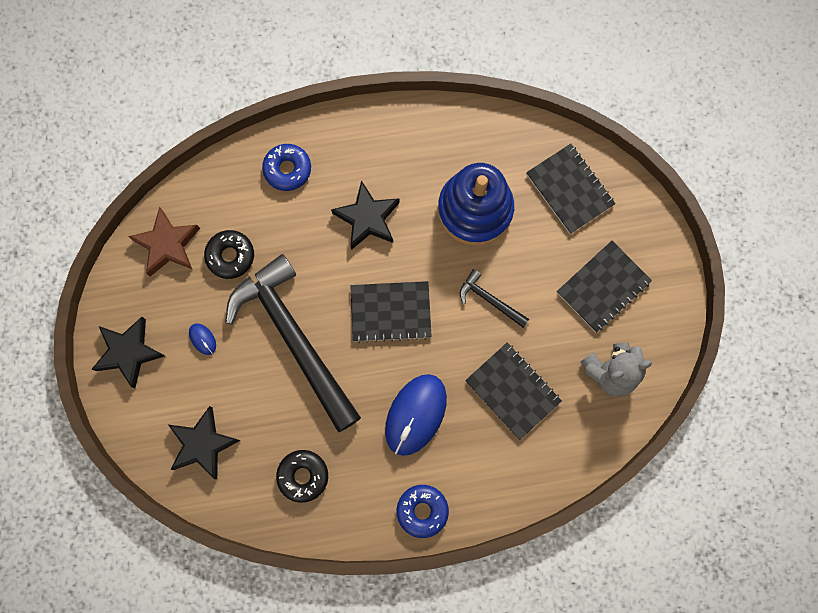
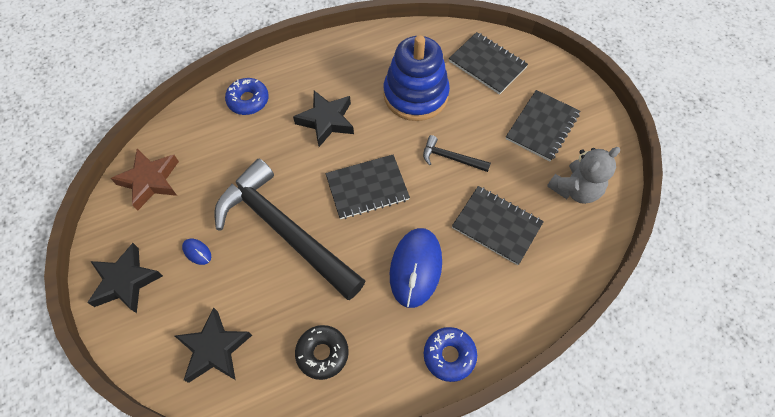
camera: 15 degrees left, 15 degrees down
(230, 256) = (210, 177): black donut -> none

